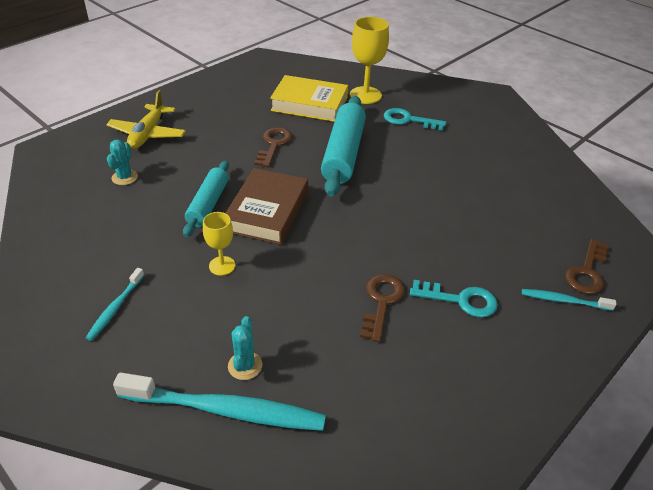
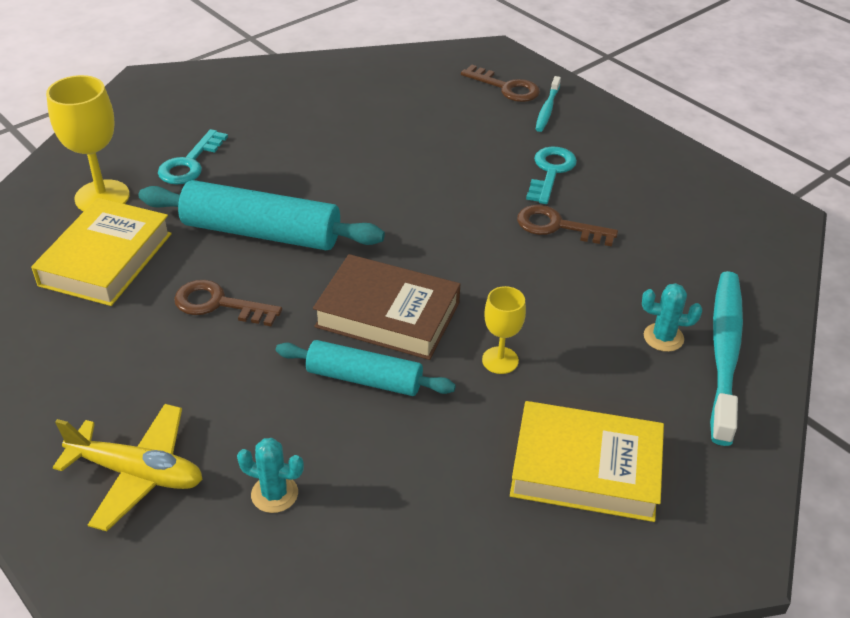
camera: 85 degrees left, 0 degrees up
(115, 308) = (586, 468): turquoise toothbrush -> yellow book

